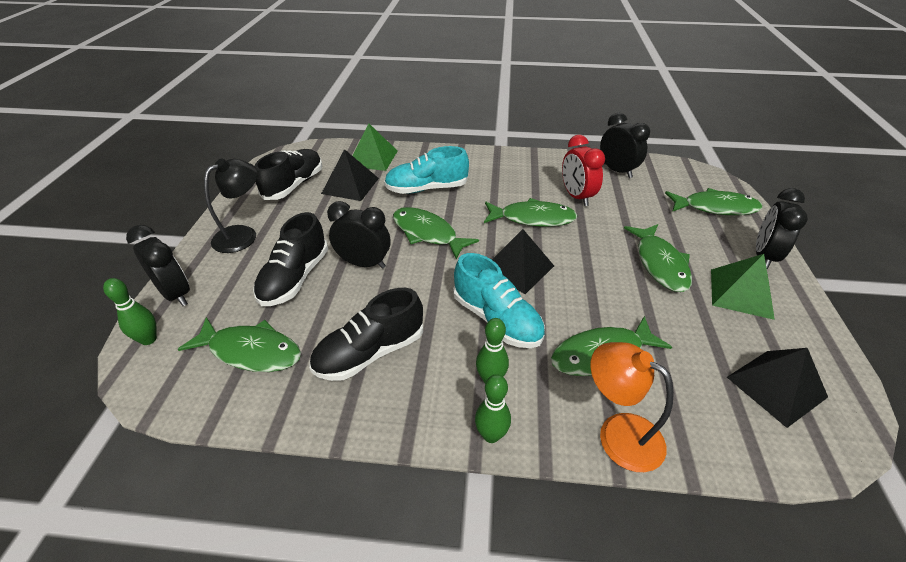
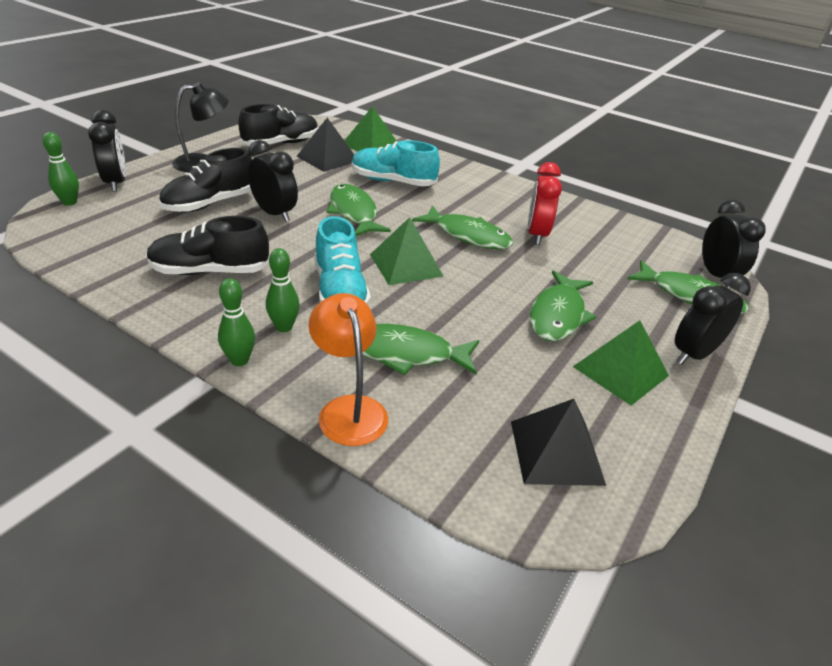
camera: 25 degrees right, 5 degrees down
(251, 351) = (127, 236): green fish -> none
(517, 268) = (406, 265): black pyramid -> green pyramid
(617, 171) = (611, 229): black clock -> black clock (716, 275)

